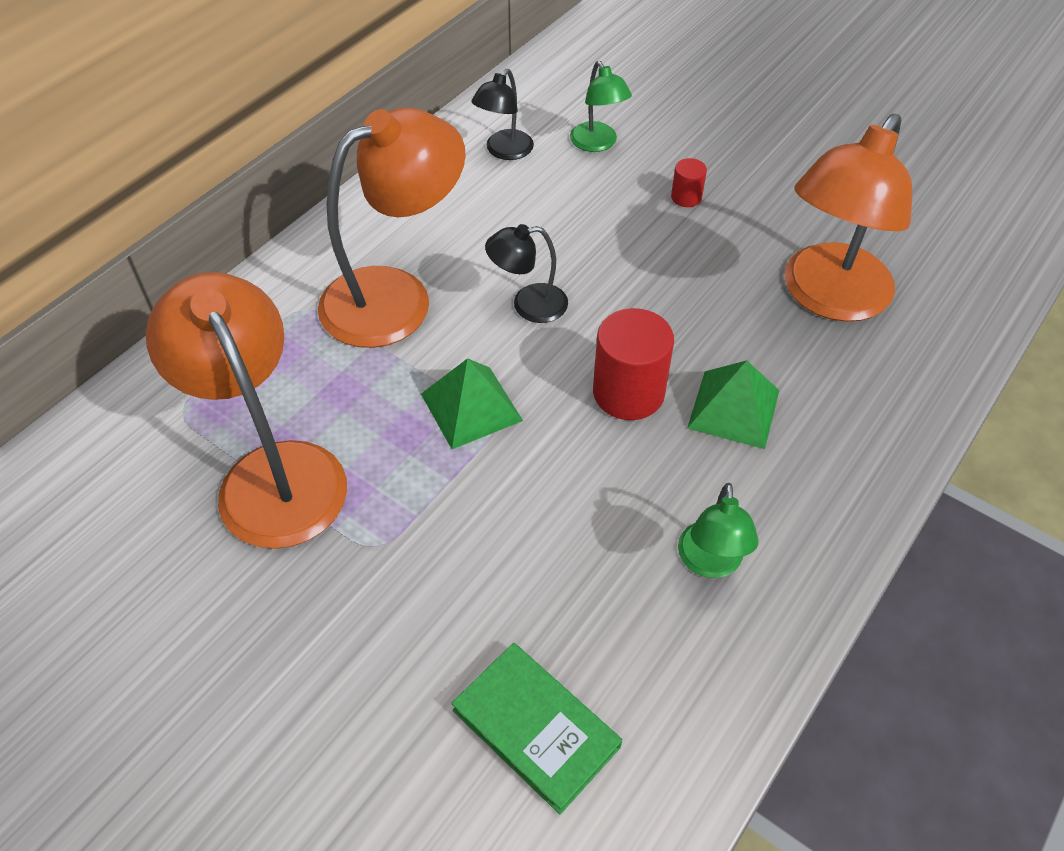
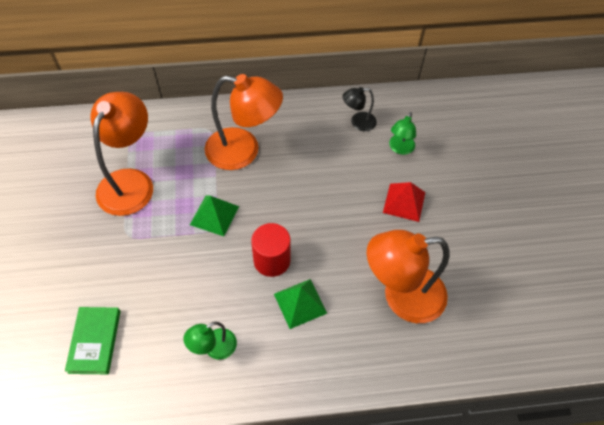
camera: 45 degrees right, 5 degrees up
(528, 305) = (283, 194): black lamp -> none
(686, 197) = (404, 202): red cylinder -> red pyramid

